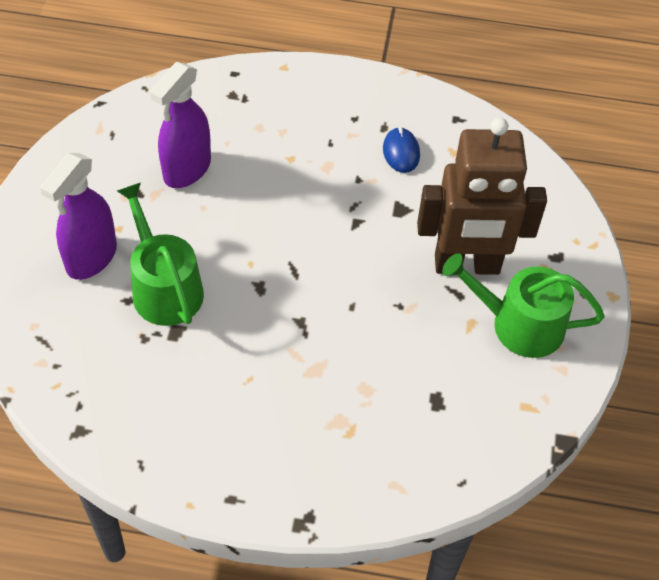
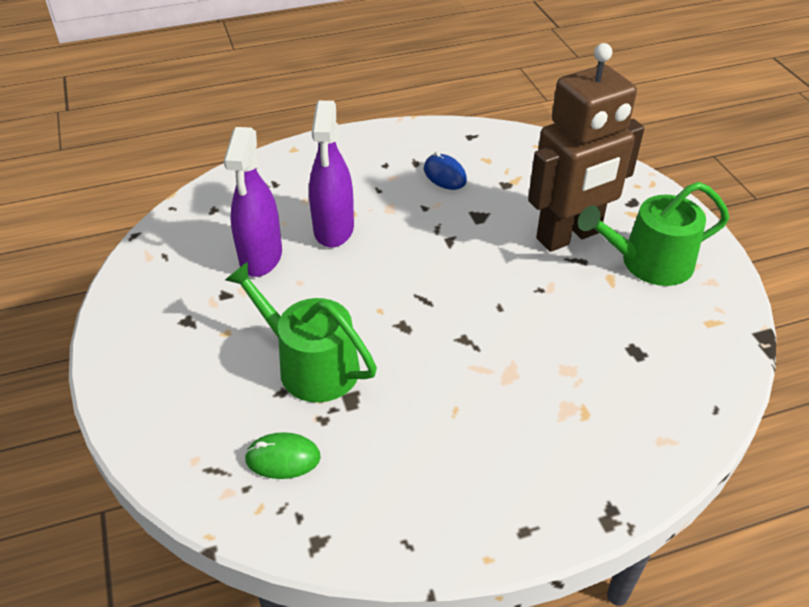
camera: 25 degrees left, 10 degrees down
(91, 258) = (216, 369): purple spray bottle -> purple spray bottle (334, 229)
(95, 355) = (283, 458): none -> green mouse

